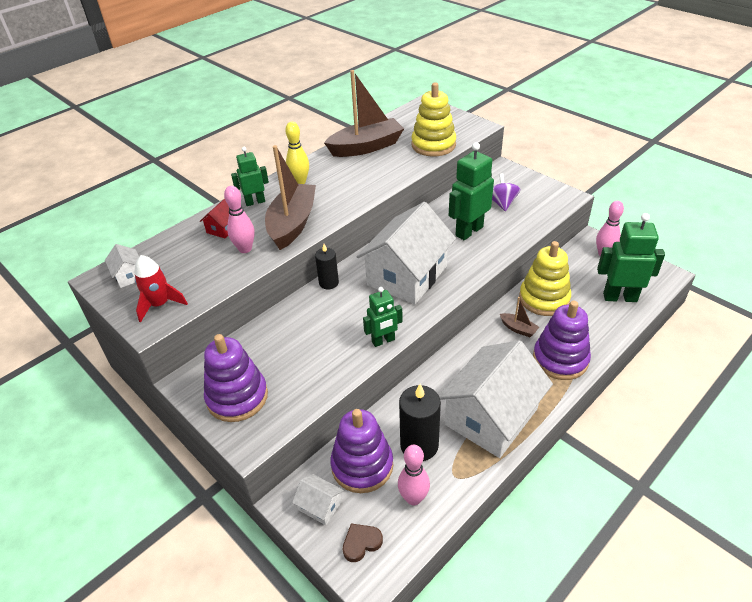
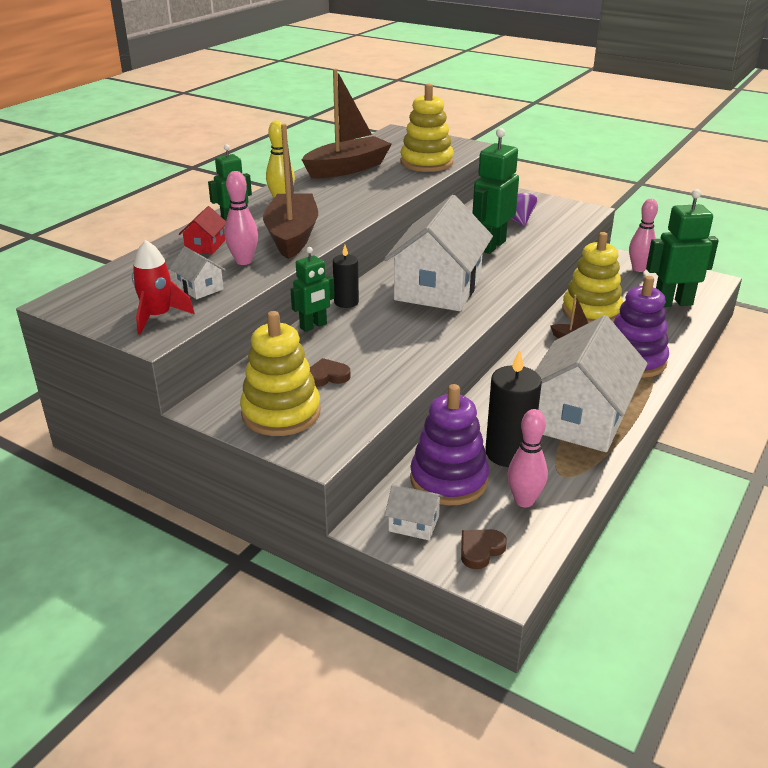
camera: 15 degrees left, 10 degrees down
(129, 275) = (101, 295): white house -> white house (200, 288)
(237, 397) = (281, 413): purple stacking toy -> yellow stacking toy
(285, 363) = (327, 376): none -> brown heart
(383, 341) = (438, 345): green robot -> green robot (313, 326)

